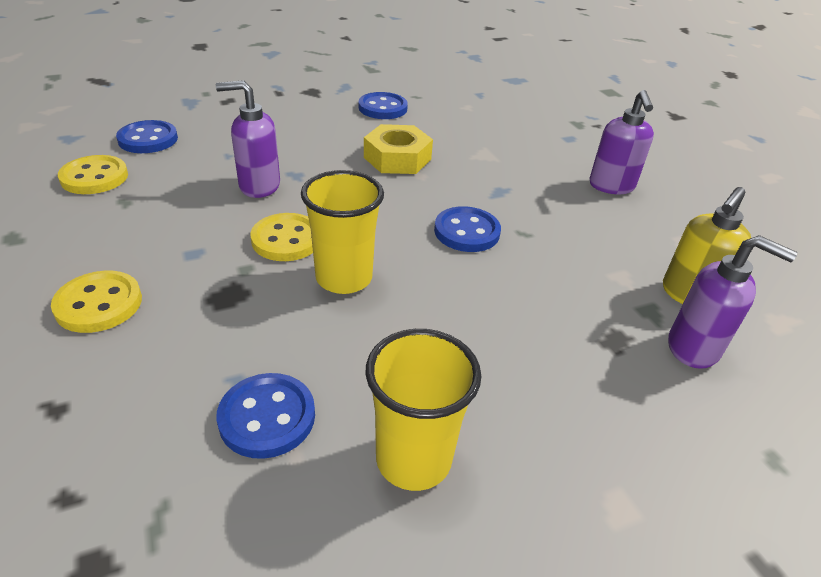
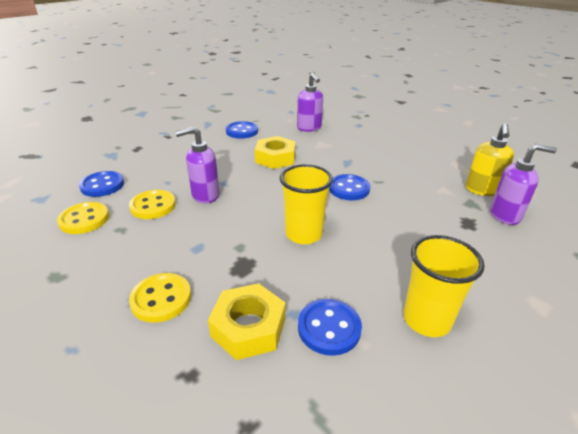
camera: 20 degrees left, 5 degrees down
(168, 377) = (248, 327): none -> yellow nut
(286, 240) = (250, 222): yellow button -> yellow button (153, 206)
(611, 186) = (401, 145): purple soap dispenser -> purple soap dispenser (309, 128)

